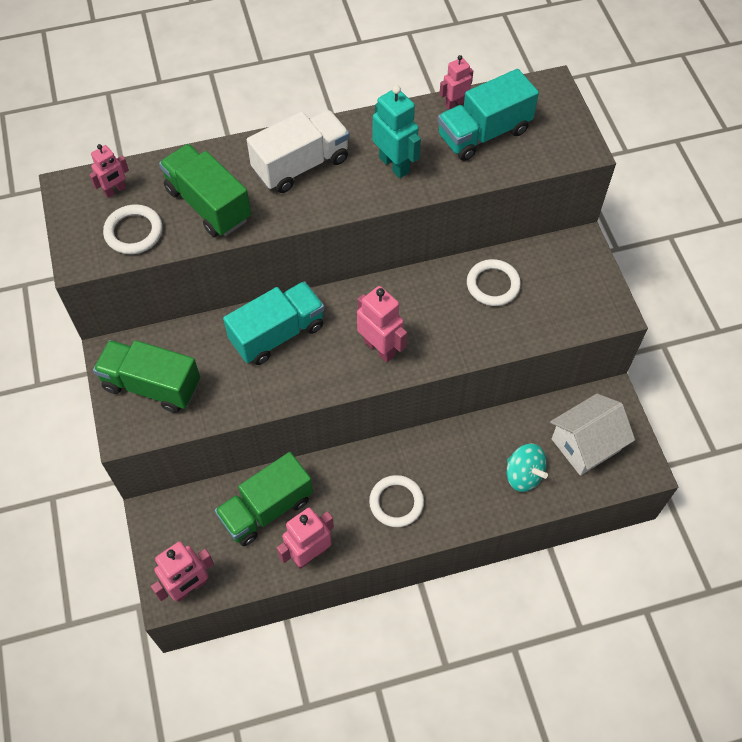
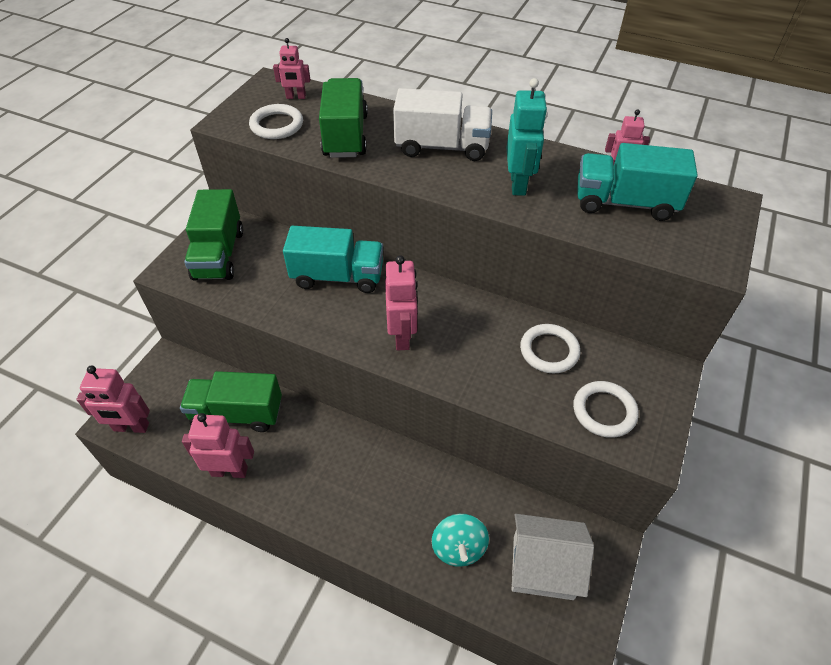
camera: 40 degrees right, 10 degrees down
(152, 385) = (219, 254): green truck -> green truck turned 150 degrees counterclockwise
(396, 502) = (332, 484): white ring -> white ring (604, 411)

